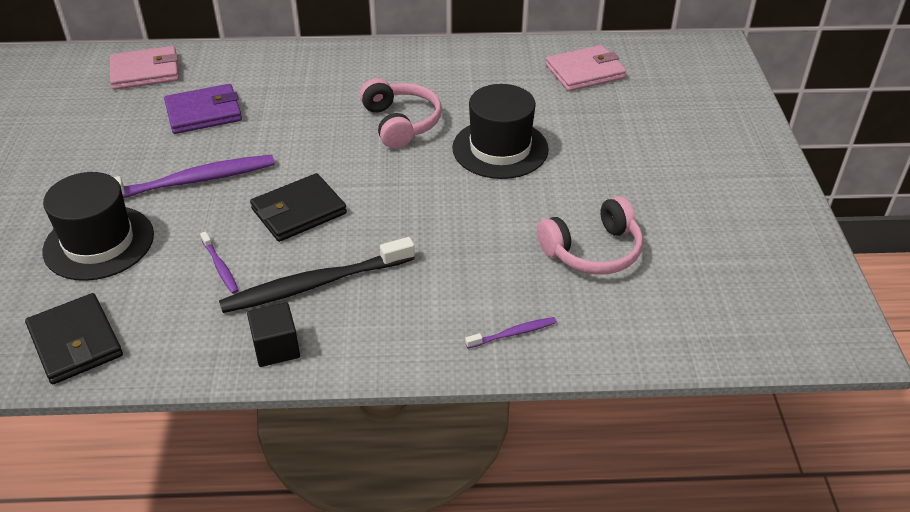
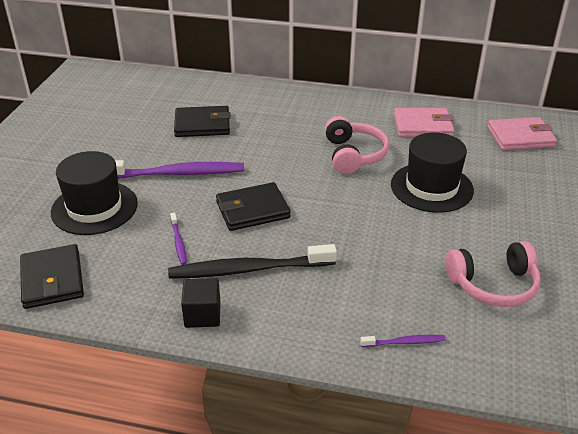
camera: 15 degrees right, 5 degrees down
(145, 72) = (169, 89): pink wallet -> pink wallet (422, 126)
(204, 113) = (202, 125): purple wallet -> black wallet

